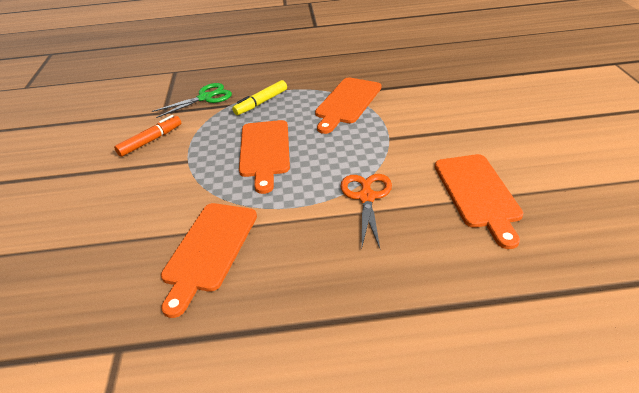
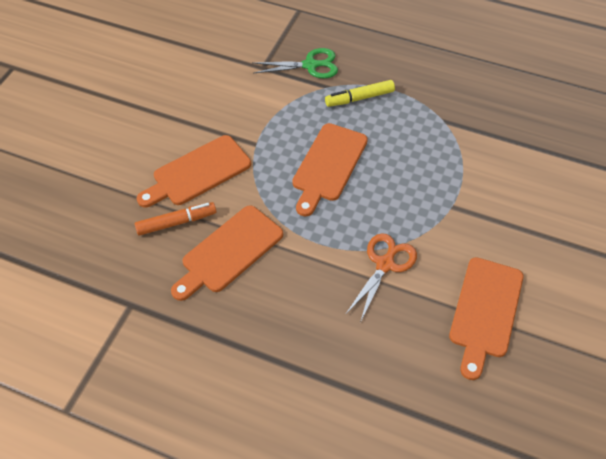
camera: 25 degrees right, 15 degrees up
(150, 141) = (235, 102): orange marker -> orange marker (176, 222)
(347, 102) = (443, 138): orange cutting board -> orange cutting board (198, 172)

